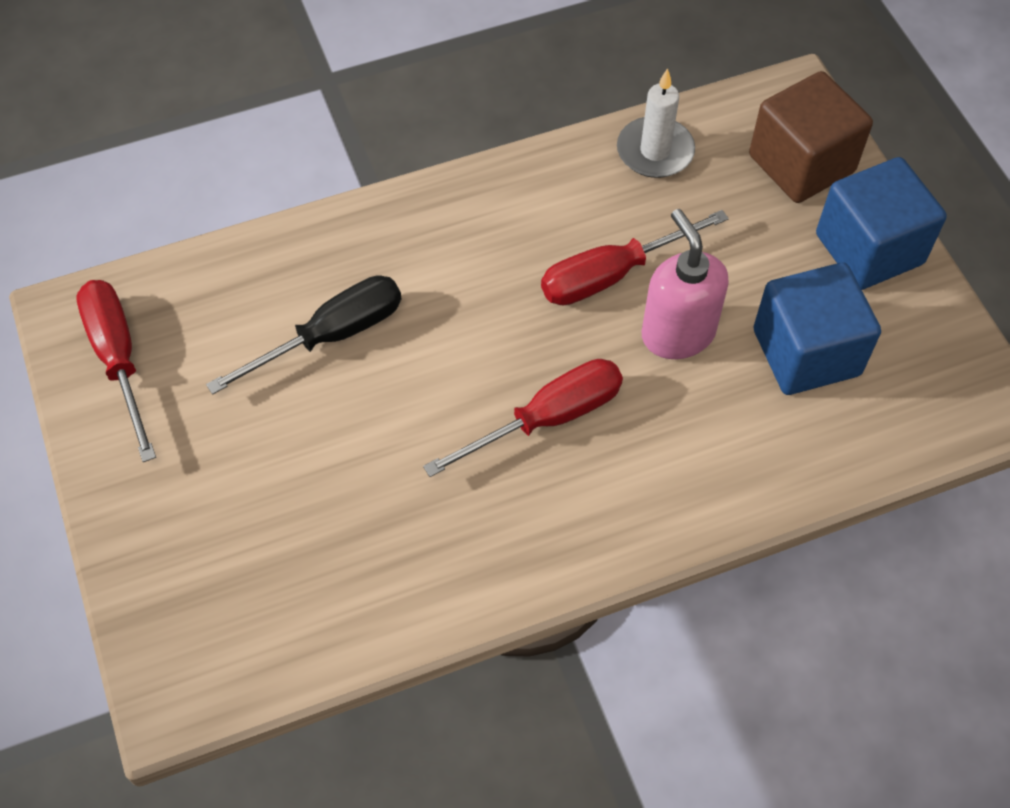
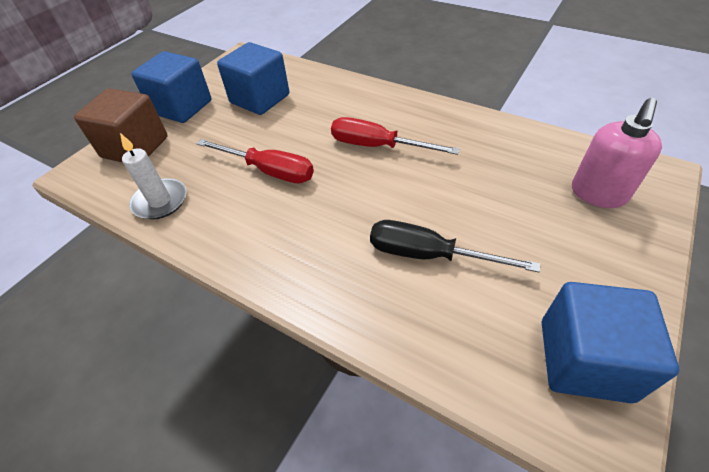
camera: 125 degrees left, 10 degrees down
(118, 359) = (584, 359): red screwdriver -> blue cube
(677, 333) = (285, 134): pink soap dispenser -> pink soap dispenser (598, 194)

